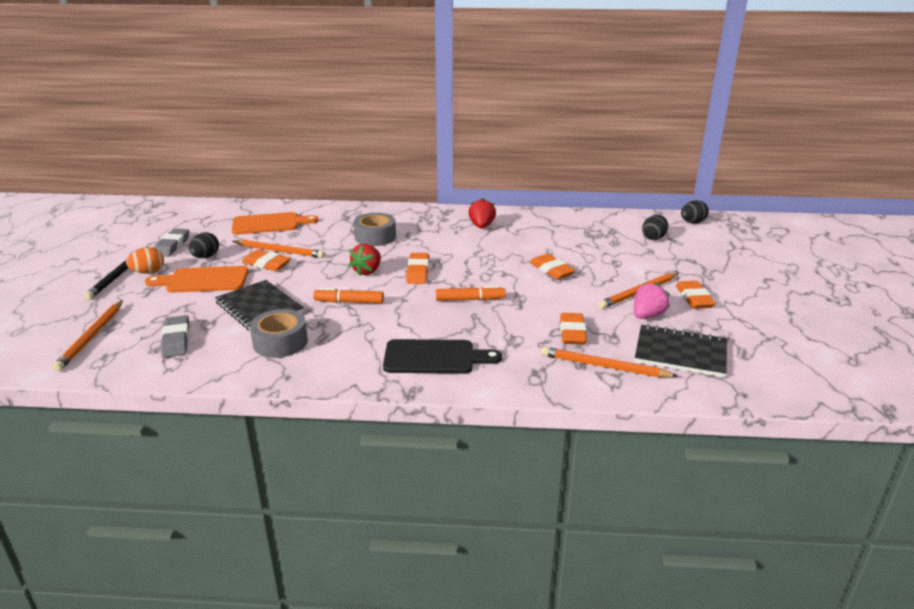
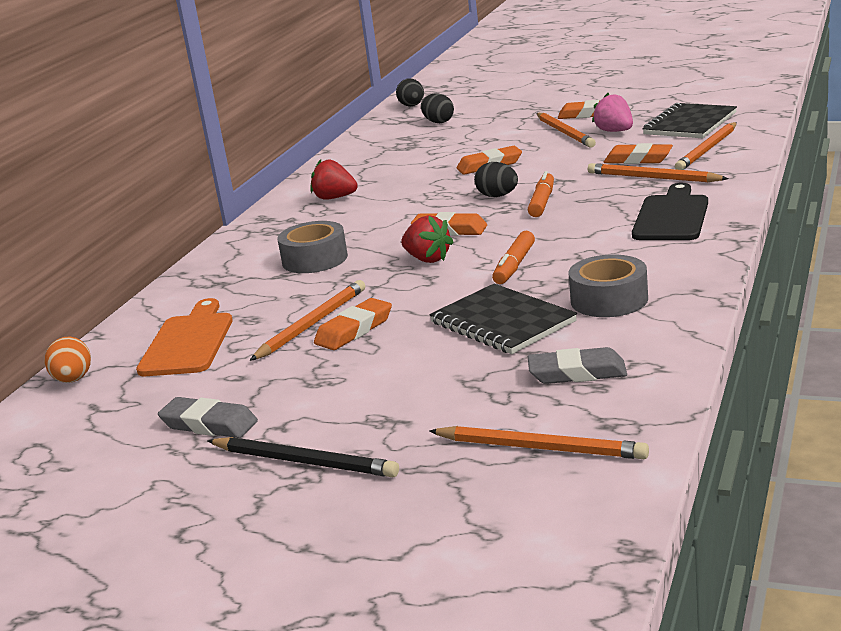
camera: 70 degrees left, 5 degrees down
(148, 272) = (313, 432): orange egg -> orange egg (73, 380)
(203, 280) = (381, 376): orange cutting board -> none
(206, 257) = (286, 385): black egg -> black egg (497, 196)
(259, 308) = (502, 322): black notebook -> black notebook turned 75 degrees clockwise
(526, 343) = (653, 178): none -> orange pencil

